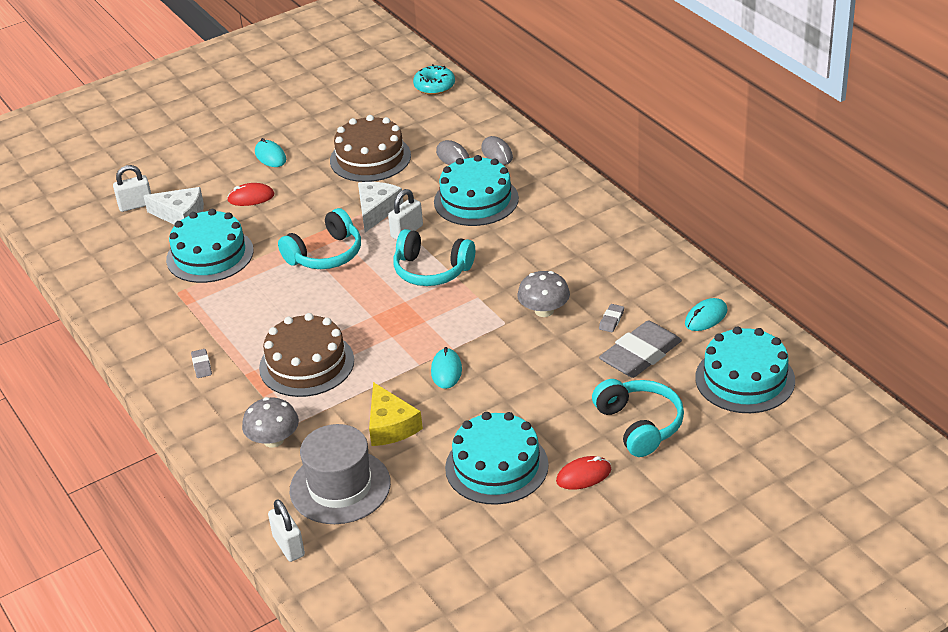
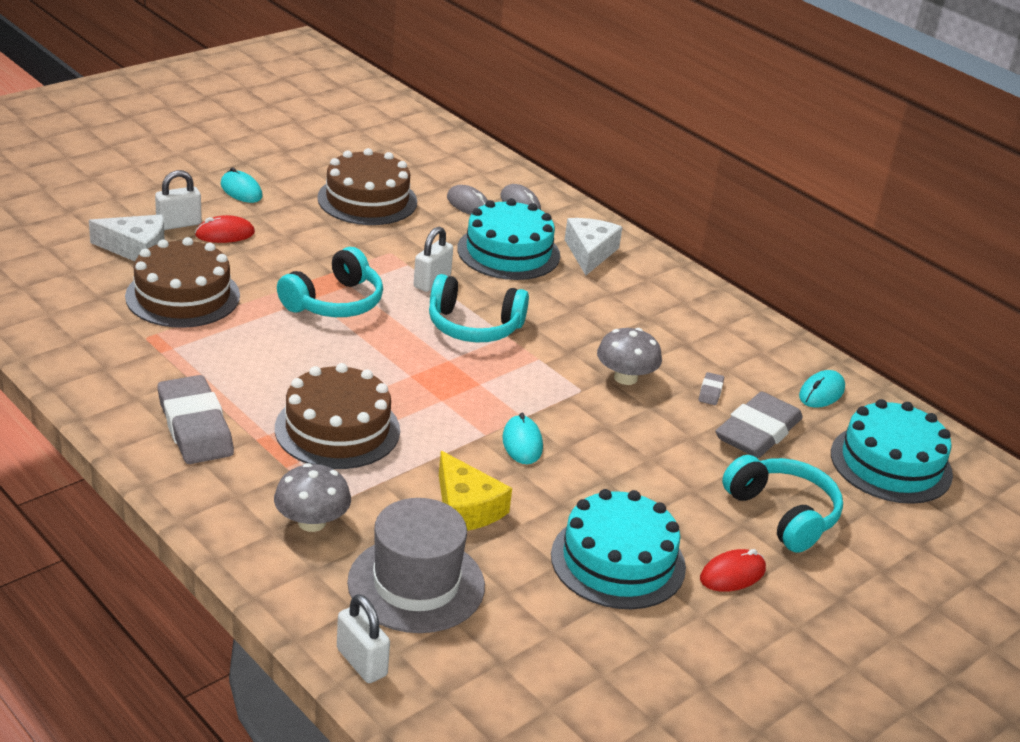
camera: 15 degrees left, 5 degrees down
(136, 205) = (74, 234): white padlock -> white padlock (179, 224)
(202, 365) = (195, 427): grey eraser -> grey eraser, size x2.42
(210, 255) = (183, 296): turquoise cake -> brown cake
(376, 211) = (388, 257): white cheese -> white cheese (589, 253)
(434, 86) = (427, 130): turquoise donut -> none

